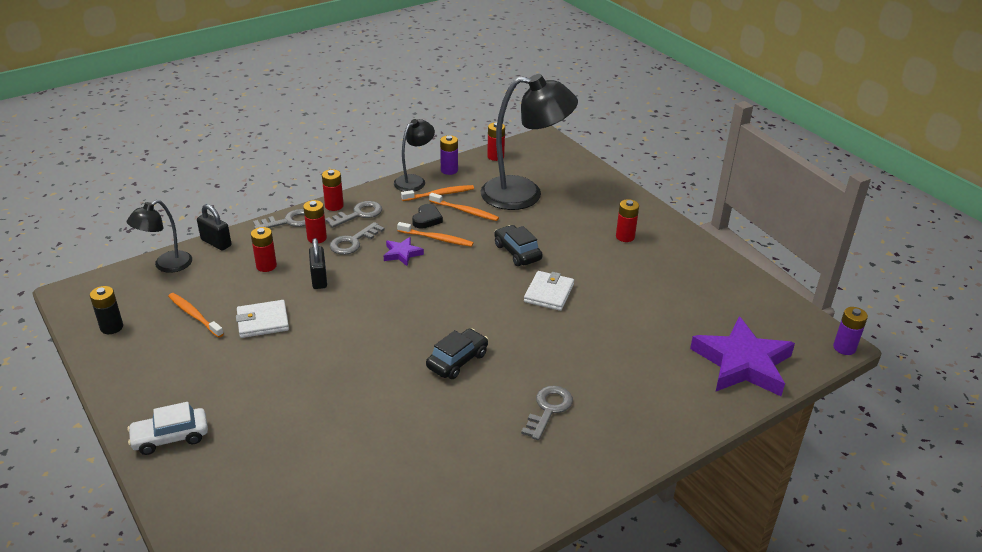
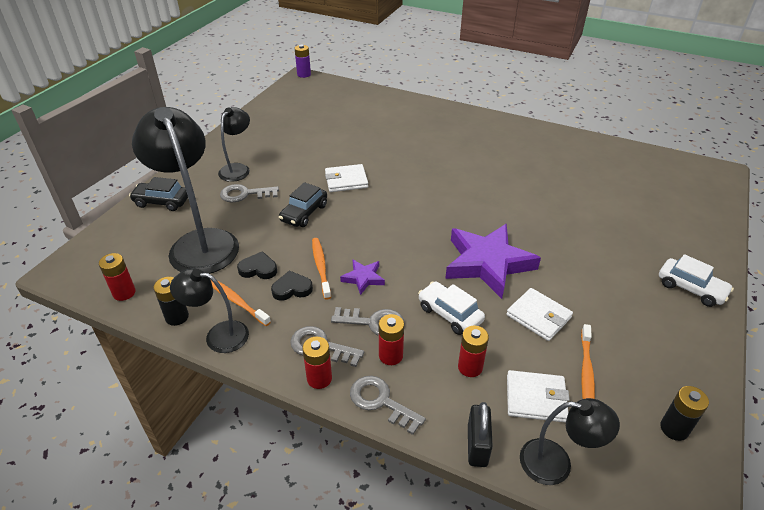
camera: 120 degrees left, 5 degrees up
(210, 281) = (536, 398): none -> white wallet
(319, 279) = (449, 314): black padlock -> white car
(449, 170) = (177, 317): purple battery -> black battery
(457, 360) = (461, 193): black car -> black car (162, 202)
(465, 211) = (258, 269): orange toothbrush -> black heart
(548, 409) = (461, 145): grey key -> grey key (245, 194)
(625, 237) = (238, 169): red battery -> black lamp
(742, 363) = (349, 98): purple star -> purple star (487, 263)

